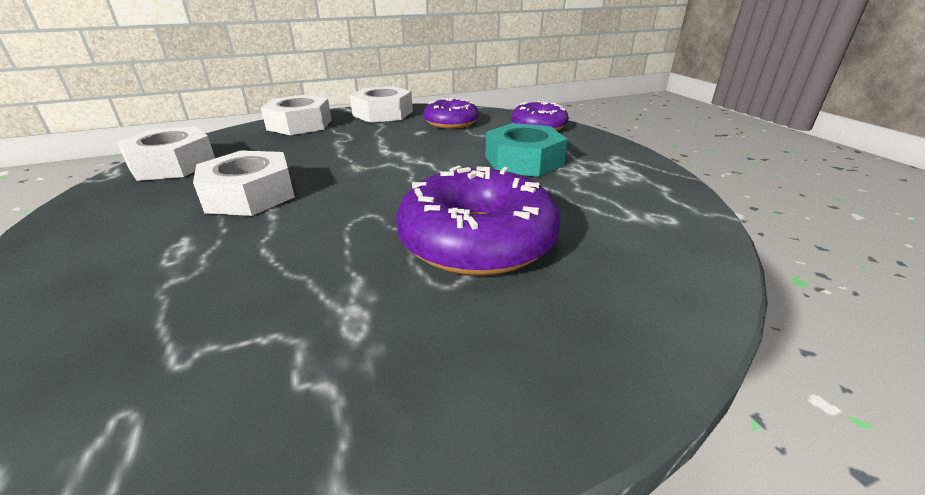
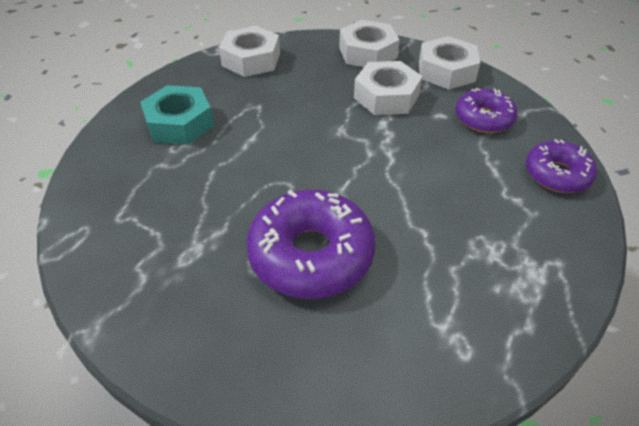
camera: 50 degrees right, 15 degrees up
(250, 195) = (254, 119): white nut -> white nut (386, 96)
(524, 161) = (464, 208): turquoise nut -> turquoise nut (179, 123)

